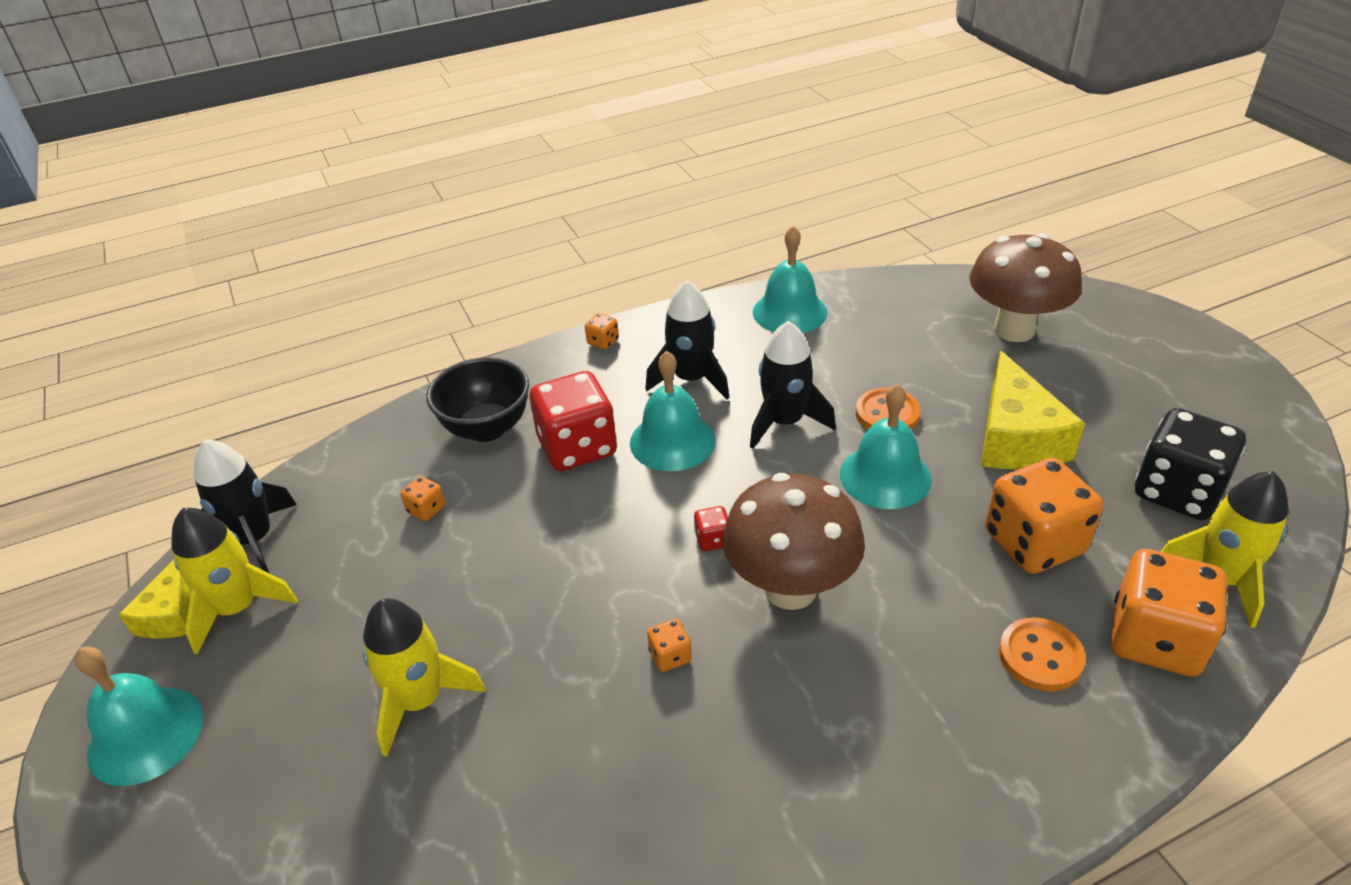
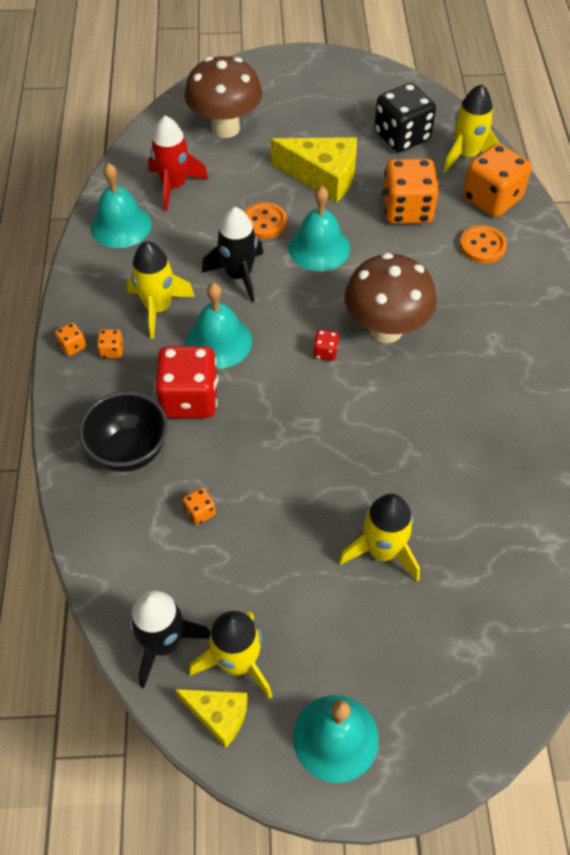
camera: 70 degrees left, 15 degrees up
(670, 656) = (408, 406): orange dice -> orange dice (112, 351)
(691, 379) = (158, 308): black rocket -> yellow rocket
(881, 326) = (174, 186): none -> red rocket

